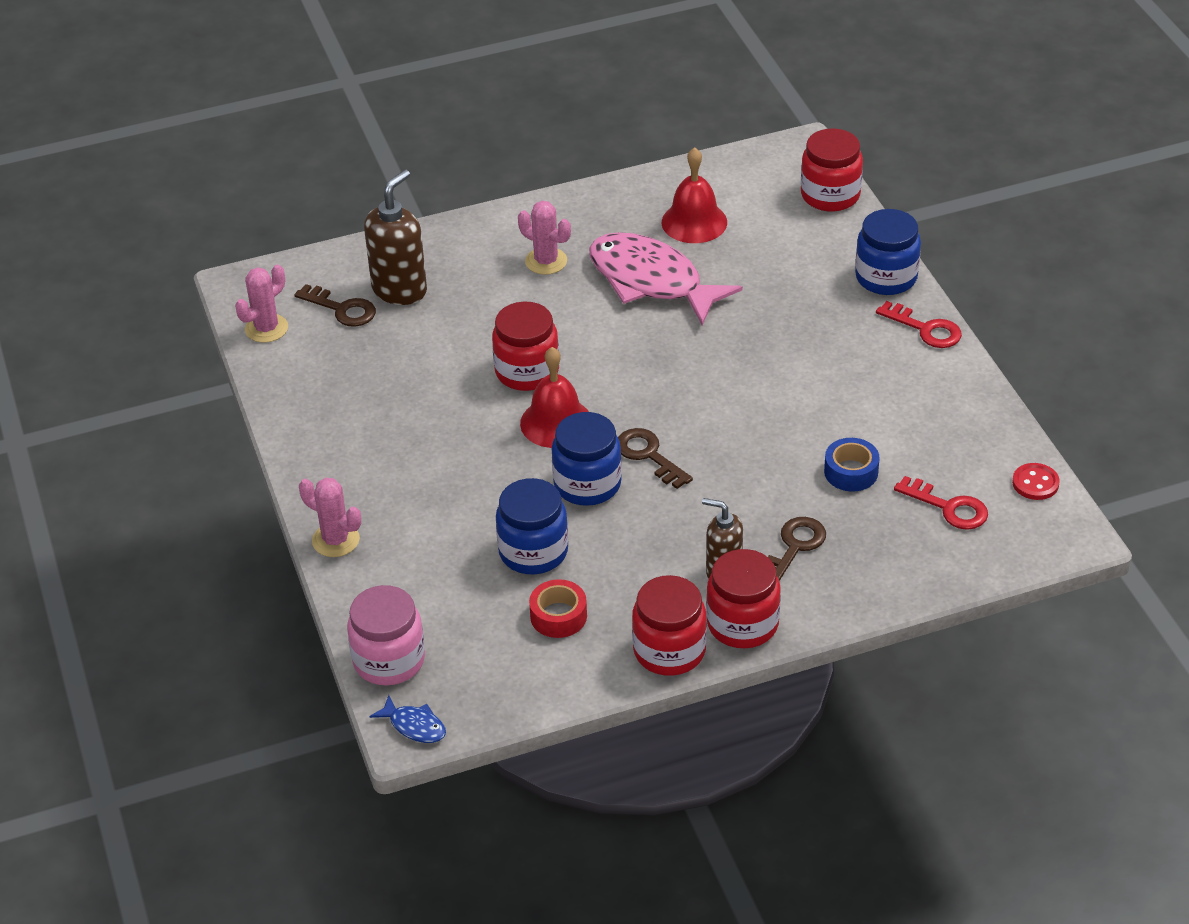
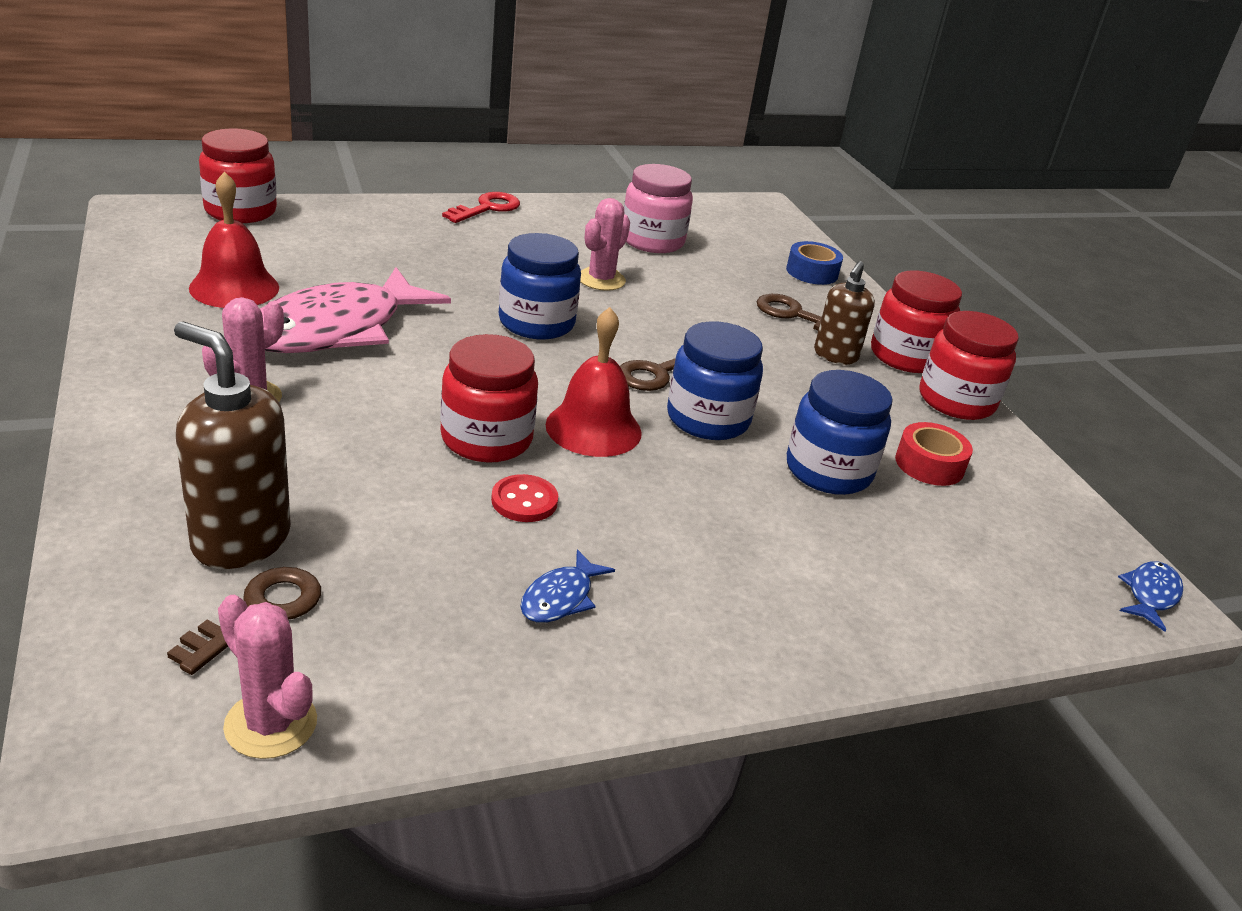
camera: 95 degrees left, 10 degrees down
(335, 540) = (836, 652): pink cactus -> pink cactus (601, 280)
(369, 418) = (560, 598): none -> blue fish
(389, 660) = (1052, 610): pink jar -> pink jar (652, 241)
(851, 472) = (688, 273): blue tape -> blue tape (812, 272)
(886, 277) = (399, 210): blue jar -> blue jar (536, 323)
(948, 507) = (734, 242): red key -> none
(1035, 483) = (702, 205): red button -> red button (524, 501)

